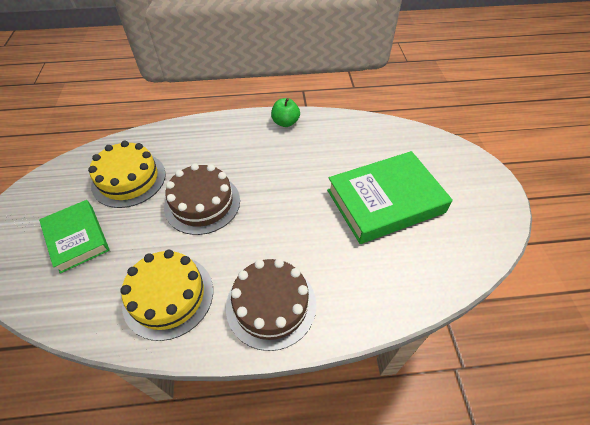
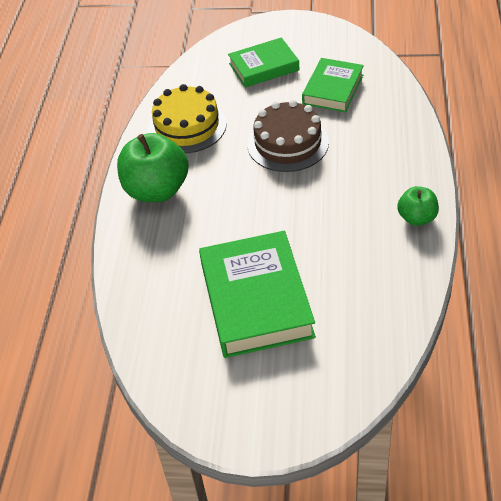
camera: 105 degrees right, 5 degrees down
(129, 179) = (333, 89): yellow cake -> green book
(271, 304) = (157, 190): brown cake -> green apple

